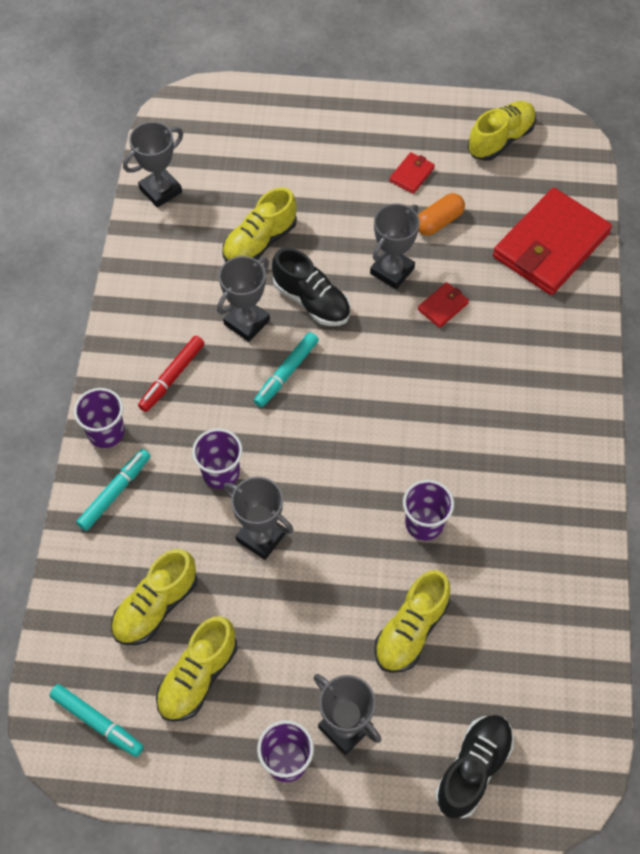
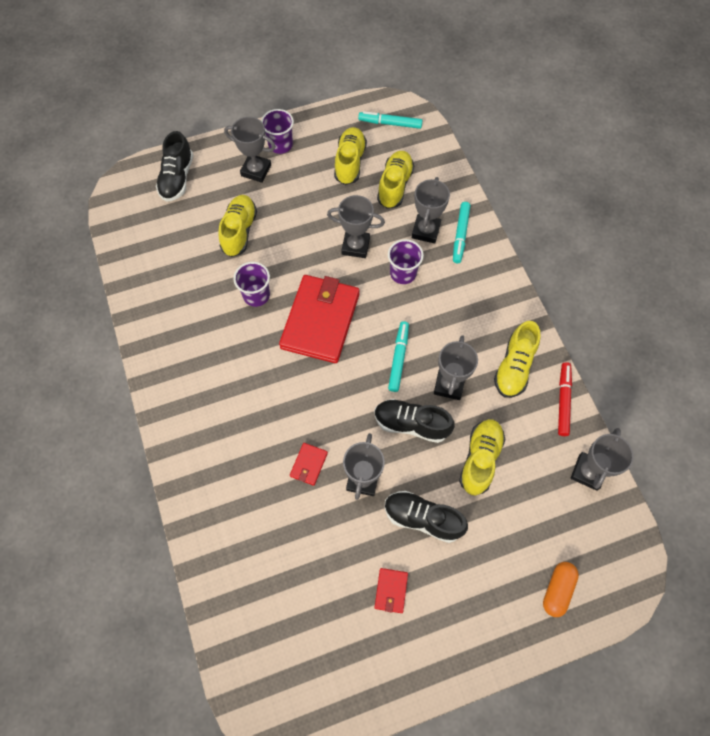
camera: 155 degrees right, 5 degrees up
(106, 432) = (492, 267): purple cup -> none
(156, 518) = (426, 231): none -> grey trophy
(172, 377) = (474, 322): red marker -> red marker (563, 401)
(349, 216) = (422, 518): none -> black shoe
(439, 222) = (345, 548): orange capsule -> orange capsule (557, 590)
(500, 140) = (327, 675): yellow shoe -> yellow shoe (514, 367)
(550, 245) = (241, 567): red wallet -> red wallet (320, 320)

